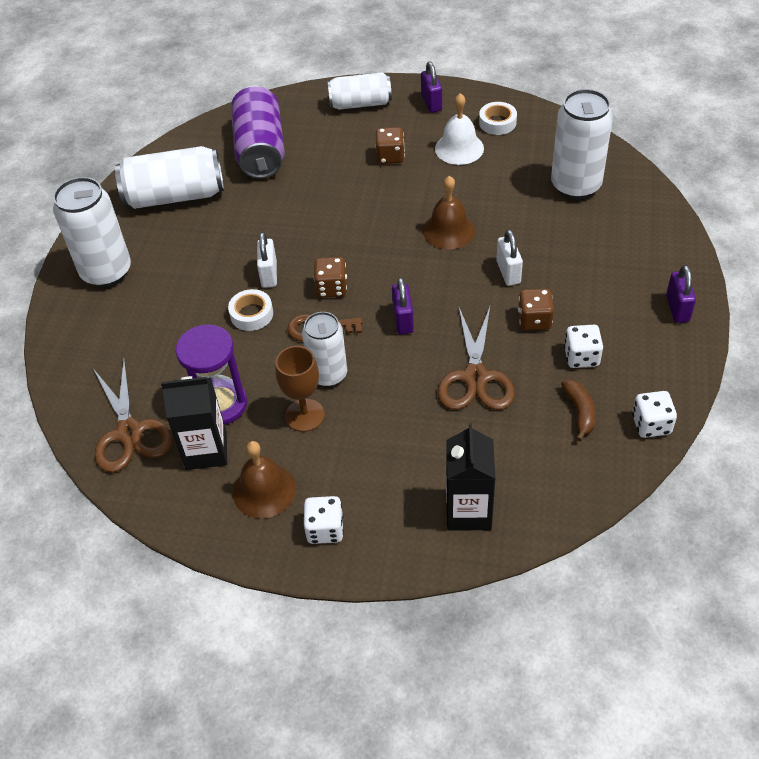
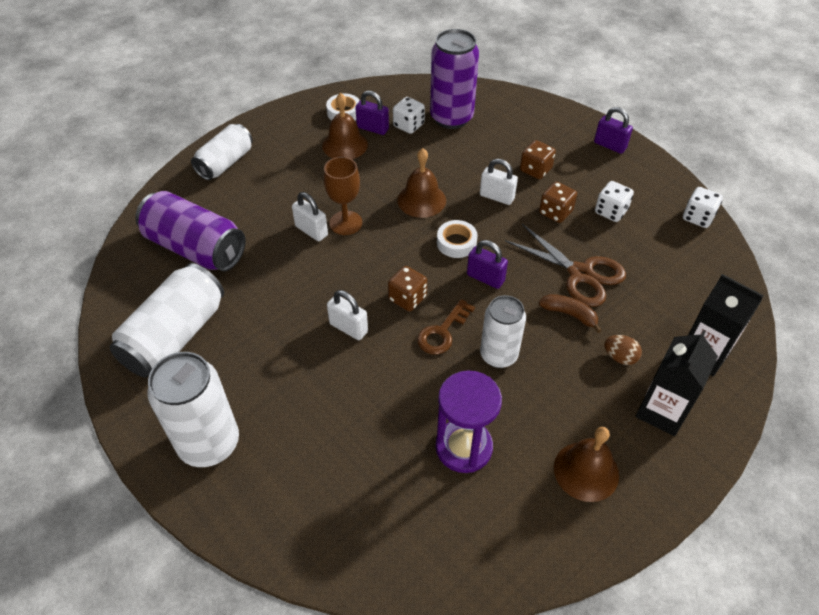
camera: 55 degrees left, 0 degrees up
(129, 432) = (433, 539): brown scissors -> none
(206, 450) = (507, 488): black carton -> black carton (662, 411)
(251, 314) = (381, 366): white tape -> white tape (456, 243)
(305, 415) = (528, 396): brown goblet -> brown goblet (345, 223)
(325, 529) = (658, 452): white dice -> white dice (408, 125)
(343, 193) = (311, 231): none -> white padlock
(390, 156) = (306, 182): brown dice -> brown dice (535, 170)
(404, 453) = (620, 357): none -> brown egg
(431, 103) = (278, 129): purple padlock -> purple padlock (372, 128)
(459, 148) = (345, 145): white bell -> brown bell
(575, 186) = (451, 118): white can -> purple can
(579, 412) = (659, 243): brown banana -> brown banana (569, 314)

